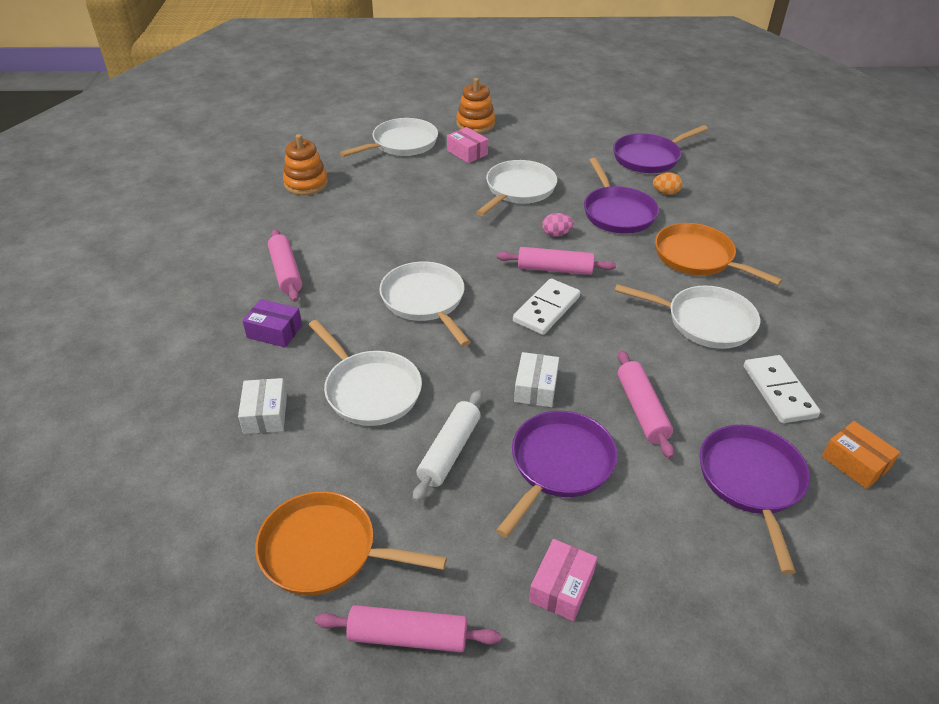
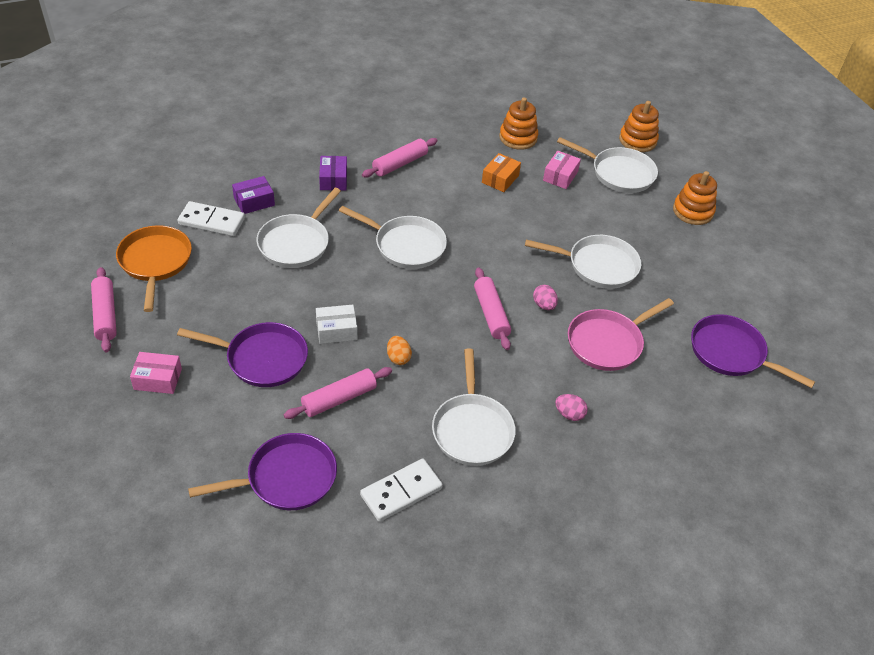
camera: 65 degrees right, 5 degrees up
(265, 414) = (254, 201): white box -> purple box
(363, 122) = (637, 140): none -> orange stacking toy
(425, 301) = (406, 245): white pan -> white pan turned 75 degrees clockwise
(450, 451) = (254, 298): white rolling pin -> none
(467, 152) = (637, 218): pink box -> pink box (560, 176)
(546, 309) = (433, 319): white domino -> white domino (211, 221)
(617, 212) = (607, 342): purple pan -> pink pan
(665, 193) = (670, 375): orange egg -> orange egg (398, 358)
(698, 258) = (569, 414): orange pan -> pink egg
(855, 463) = (334, 551): orange box -> orange box (500, 179)

